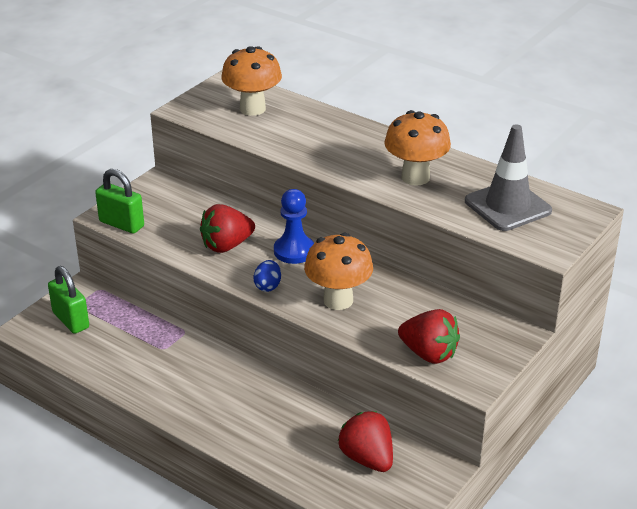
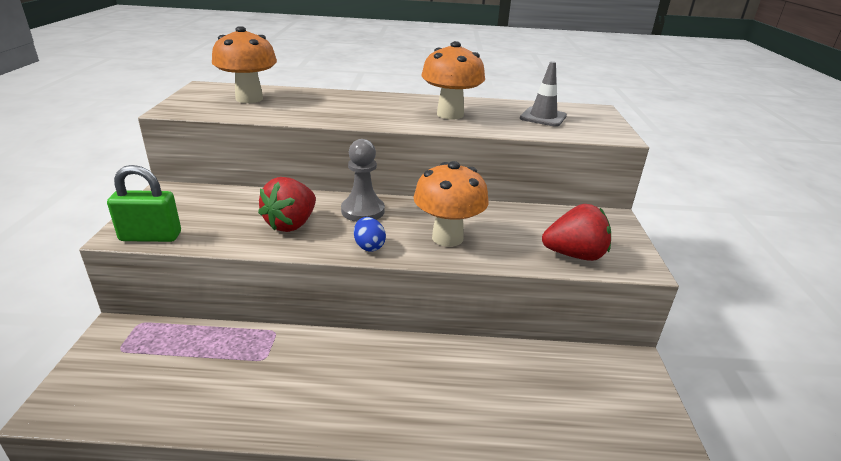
camera: 35 degrees left, 5 degrees down
(71, 320) = (120, 371): green padlock -> none
(294, 251) = (363, 211): blue pawn -> grey pawn
(367, 458) = (570, 384): red strawberry -> none
(507, 206) = (543, 117): grey traffic cone -> grey traffic cone, size x0.66

